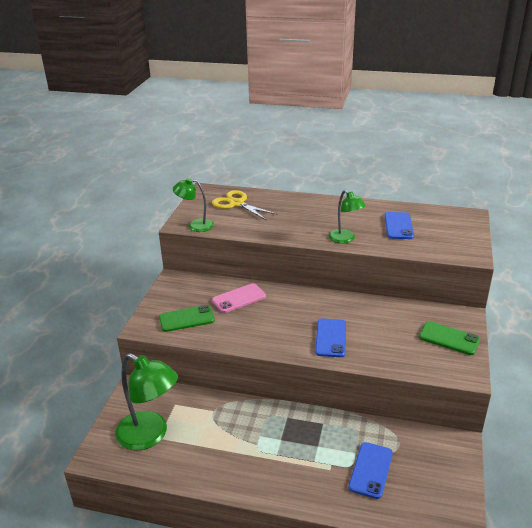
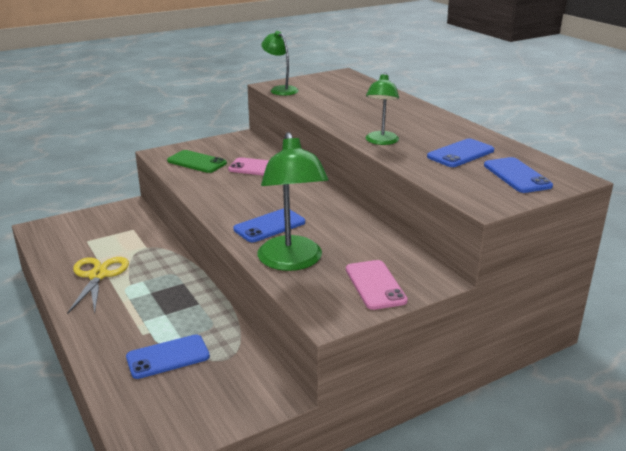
camera: 45 degrees right, 5 degrees down
(150, 435) = (85, 236): green lamp -> green lamp (292, 262)
(236, 203) = (346, 88): yellow scissors -> yellow scissors (98, 275)
(448, 227) = (517, 176): none -> blue phone
(449, 338) = (375, 285): green phone -> pink phone

